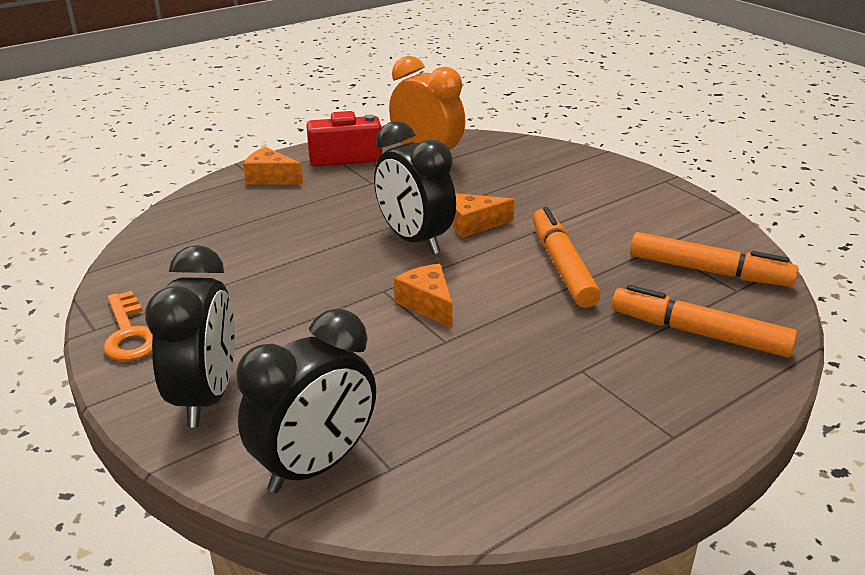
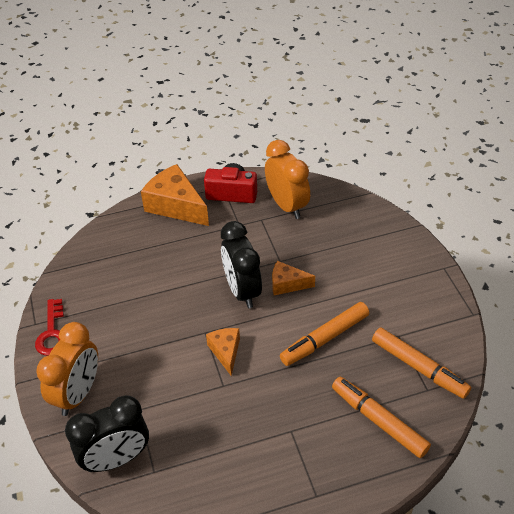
camera: 20 degrees right, 15 degrees up
(129, 334) = (52, 333): orange key -> red key
(206, 397) = (78, 393): black clock -> orange clock
(270, 178) = (176, 205): orange cheese -> orange cheese, size x1.78
(562, 266) = (325, 338): orange marker -> orange marker turned 135 degrees counterclockwise

